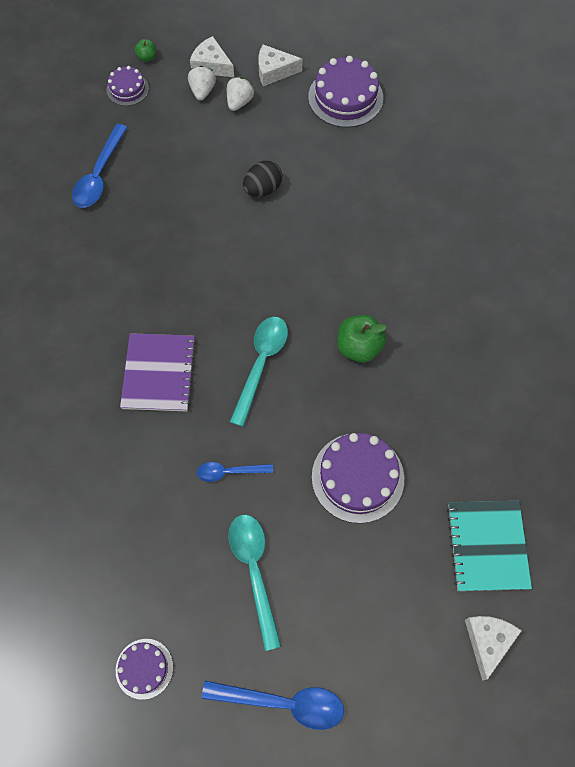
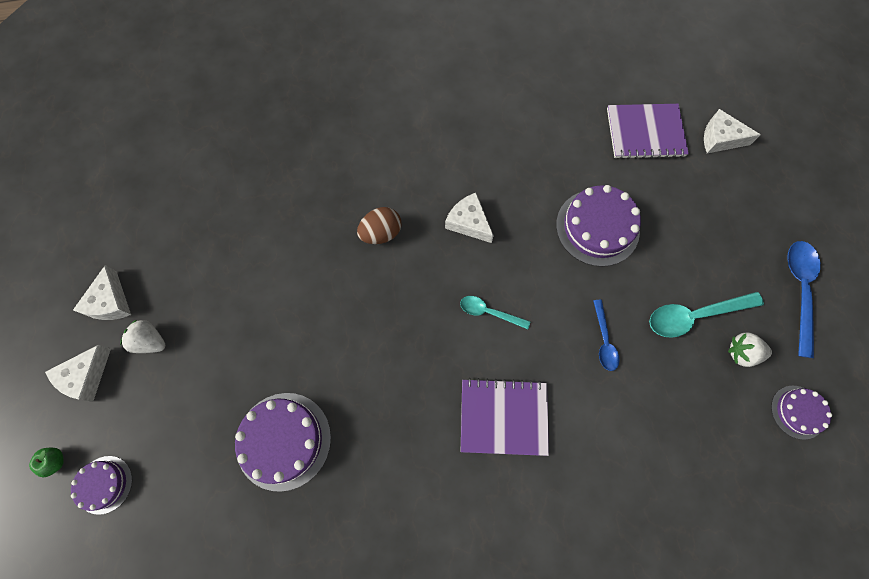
camera: 90 degrees left, 5 degrees up
(99, 175) = (237, 511): blue spoon -> none
(202, 91) = (126, 386): white strawberry -> white strawberry (742, 353)
(261, 364) = (489, 312): turquoise spoon -> turquoise spoon, size x0.60
(263, 189) = (277, 313): black egg -> none
(344, 268) = (381, 233): none -> brown egg
(345, 97) = (163, 226): purple cake -> purple cake (283, 440)
(359, 347) = (468, 222): green apple -> white cheese
(487, 546) = (645, 133): turquoise notebook -> purple notebook

